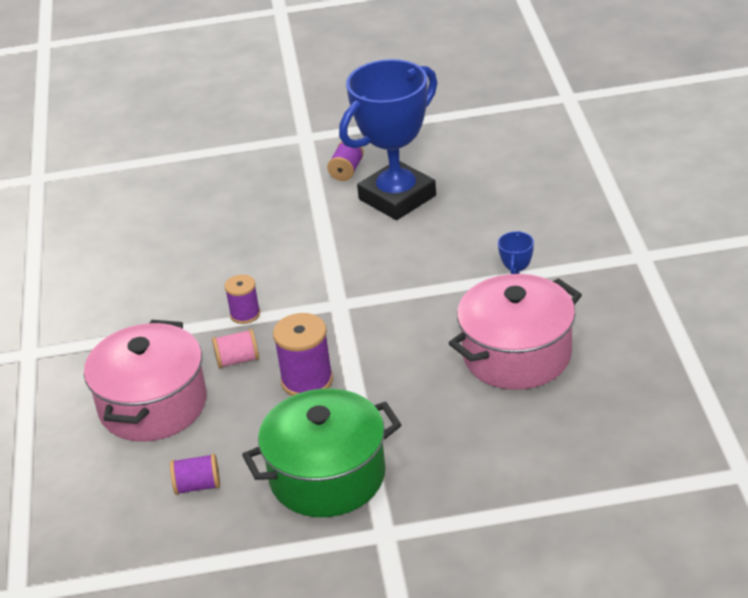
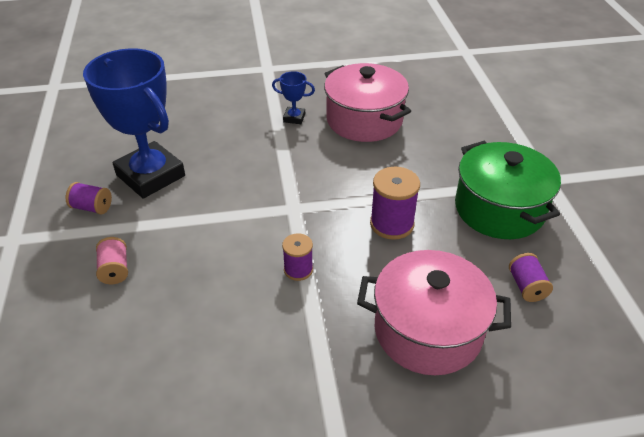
camera: 95 degrees left, 5 degrees up
(237, 360) = (364, 271): pink spool -> pink spool (115, 270)

